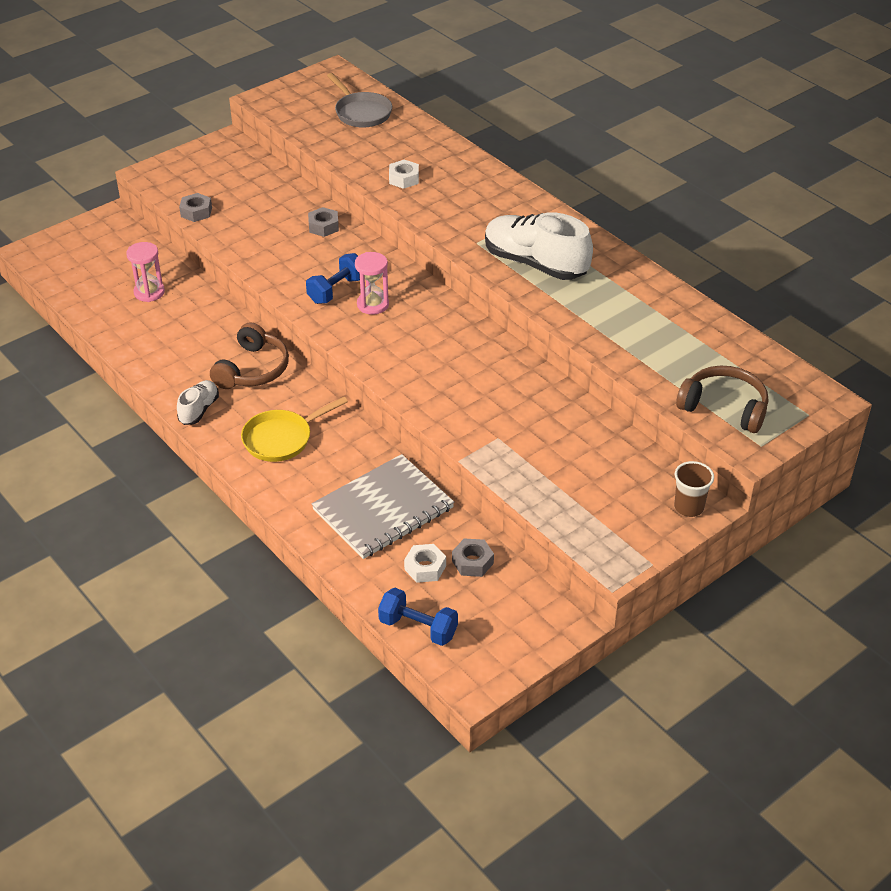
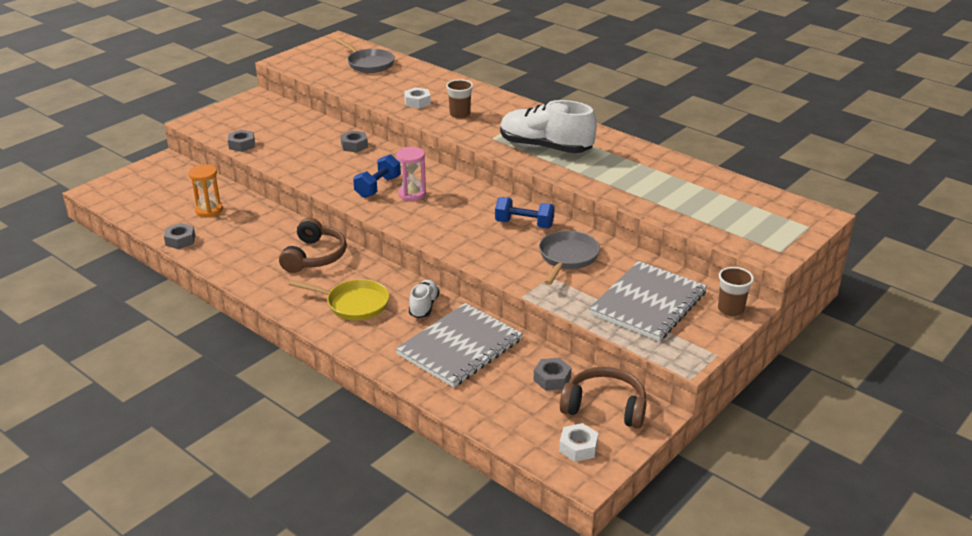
camera: 10 degrees left, 10 degrees down
(111, 331) = (180, 240): none -> grey nut
(149, 292) = (209, 210): pink hourglass -> orange hourglass
(199, 410) = (273, 290): white shoe -> white shoe (424, 306)
(281, 438) = (353, 304): yellow pan -> yellow pan turned 120 degrees counterclockwise
(418, 628) = (520, 436): blue dumbbell -> blue dumbbell (524, 224)
(425, 567) = (511, 388): white nut -> white nut (578, 447)
(449, 203) = (460, 114): none -> brown cup
(525, 414) = (567, 258): none -> grey pan
(597, 487) = (648, 303): none -> grey notebook
(724, 407) = (739, 228): brown headphones -> brown headphones (605, 407)

